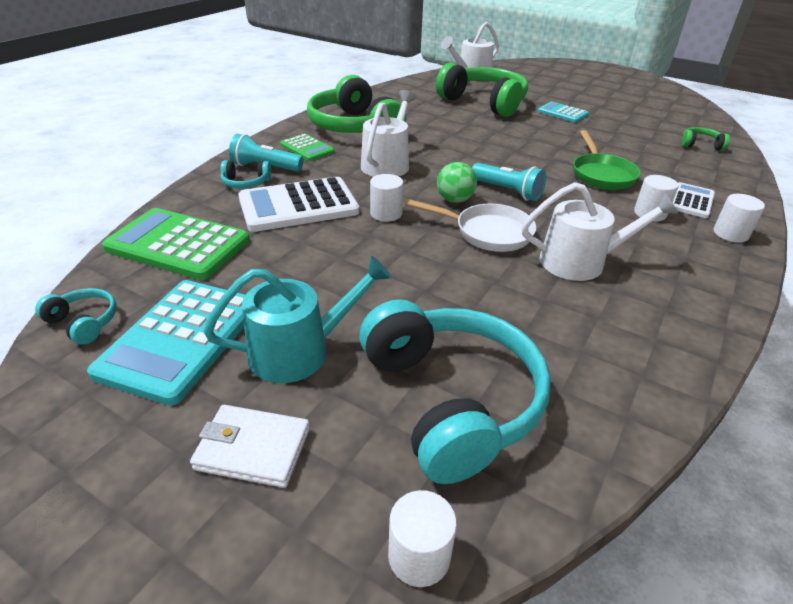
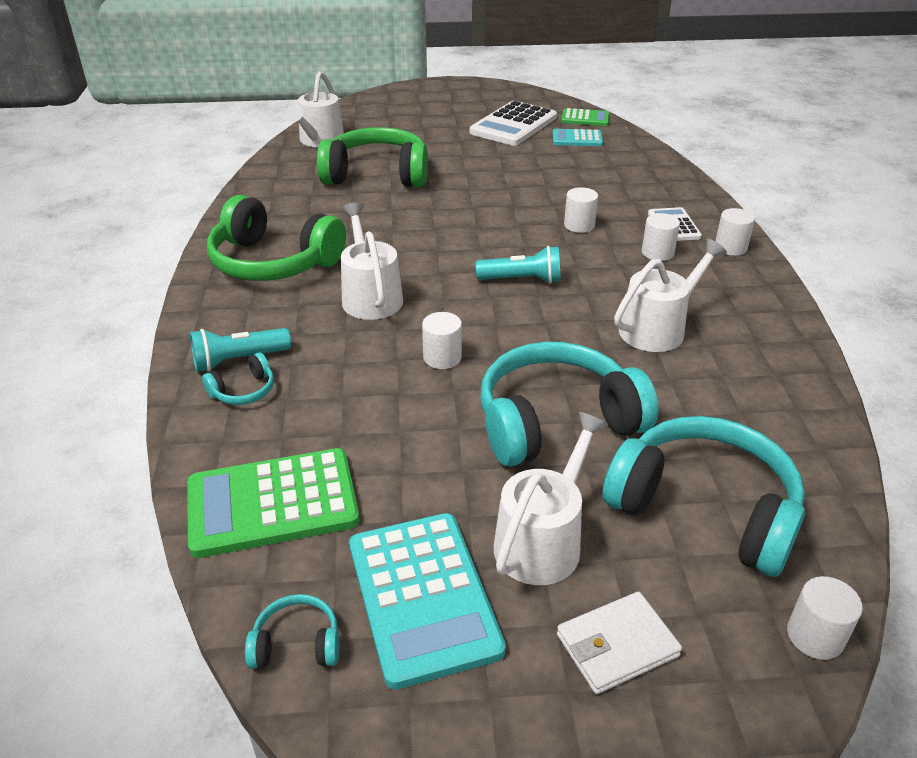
camera: 35 degrees left, 0 degrees up
(298, 206) = (342, 391): white calculator -> white calculator (513, 125)
(299, 351) = (542, 540): turquoise watering can -> white watering can
(307, 148) = (255, 314): green calculator -> green calculator (585, 118)
(412, 284) = (556, 421): none -> turquoise headphones
(455, 200) = (487, 311): green ball -> none
(487, 233) = (555, 335): white pan -> none
(562, 113) = (469, 161): turquoise calculator -> turquoise calculator (577, 139)
(601, 174) = (579, 225): green pan -> white cylinder
(700, 145) = (622, 158): green headphones -> none

